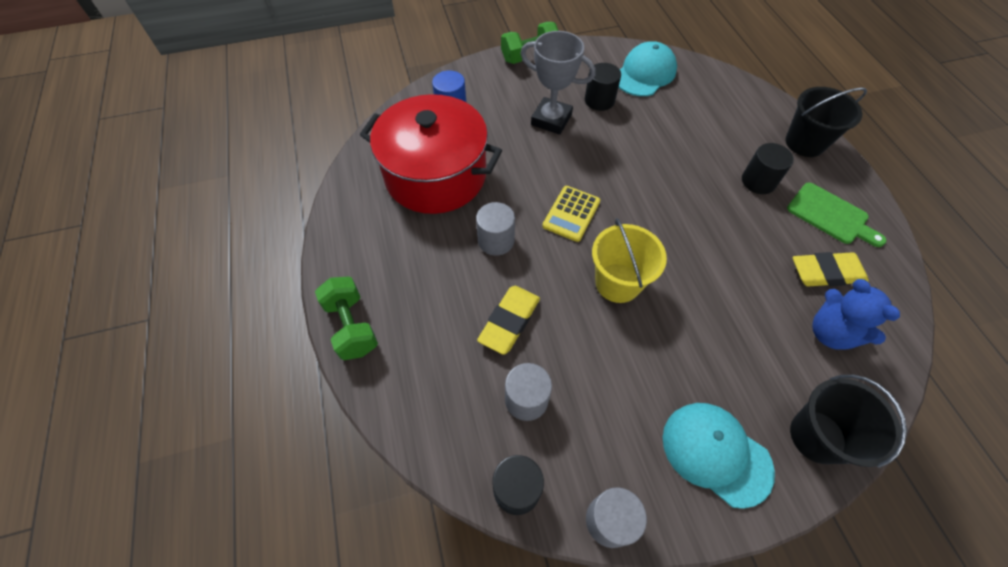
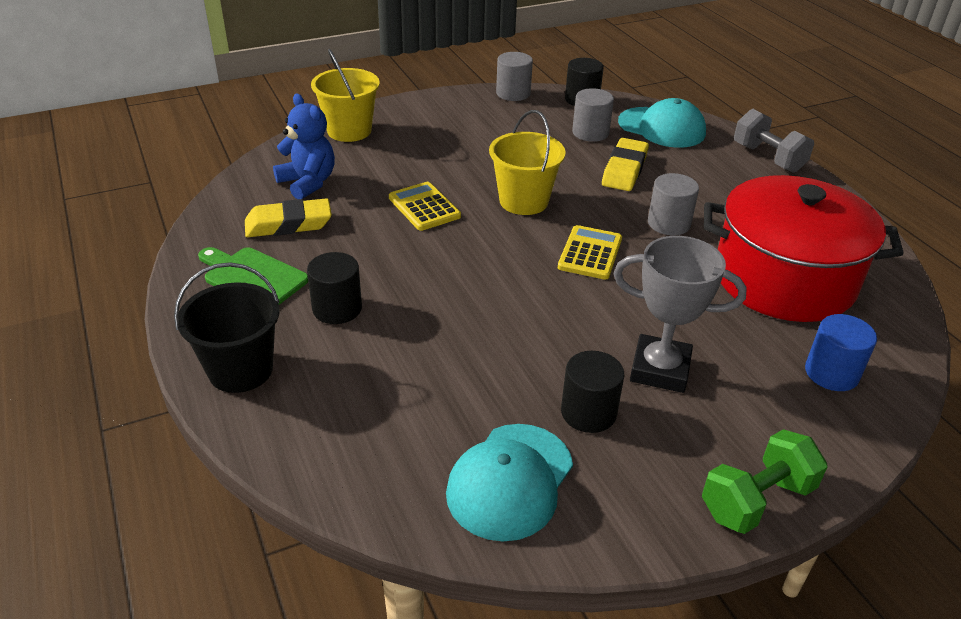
camera: 170 degrees right, 20 degrees down
(352, 326) = (768, 158): green dumbbell -> grey dumbbell
(709, 283) = (424, 207): none -> yellow calculator
(716, 453) = (434, 119): turquoise cap -> turquoise cap (662, 128)
(817, 436) = (349, 130): black bucket -> yellow bucket

